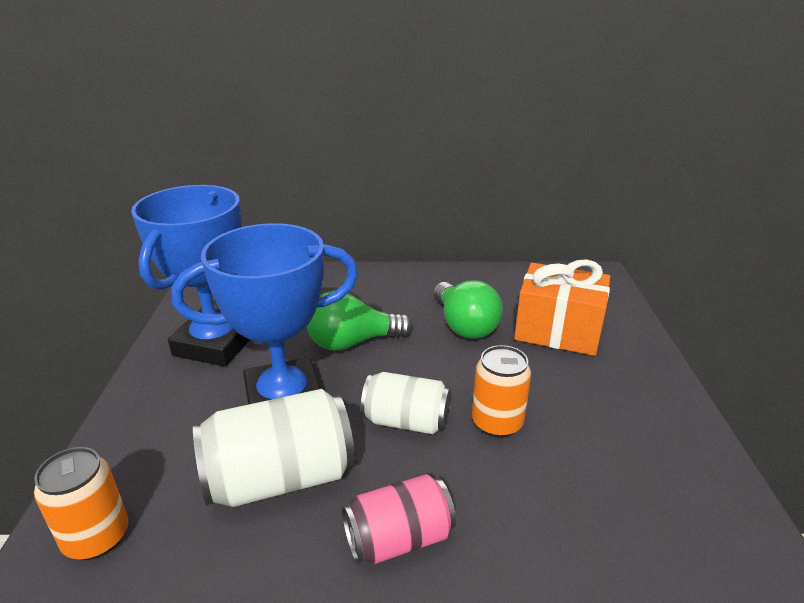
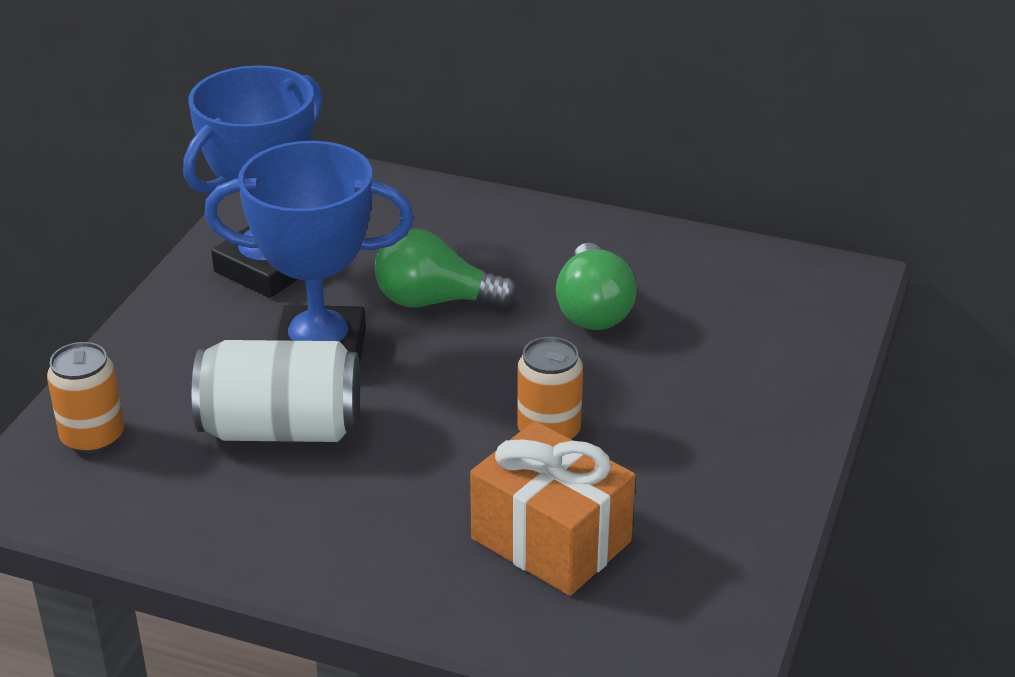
camera: 20 degrees right, 5 degrees up
(398, 539) = (371, 509): pink can -> none
(406, 421) = (445, 406): white can -> none
(558, 331) = (715, 344): orange gift -> orange gift (551, 540)

